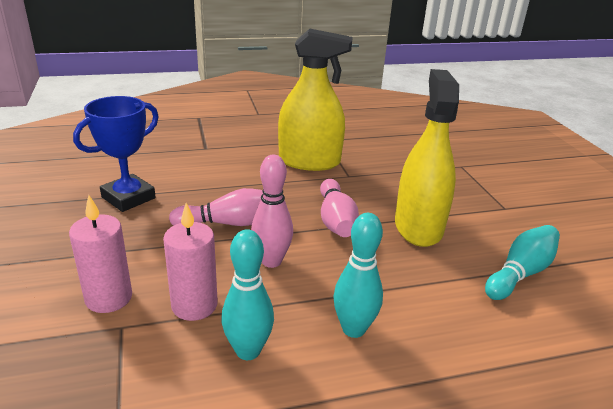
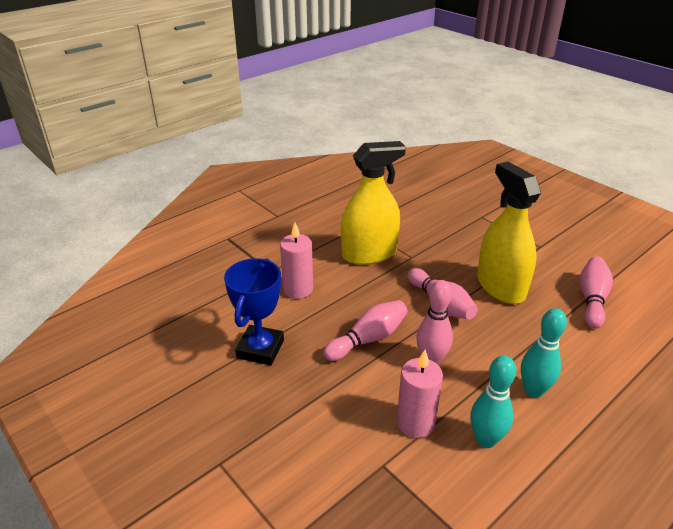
camera: 25 degrees left, 5 degrees up
(109, 298) = (348, 447): pink candle -> pink candle (298, 289)
(520, 273) = (592, 299): turquoise bowling pin -> pink bowling pin

